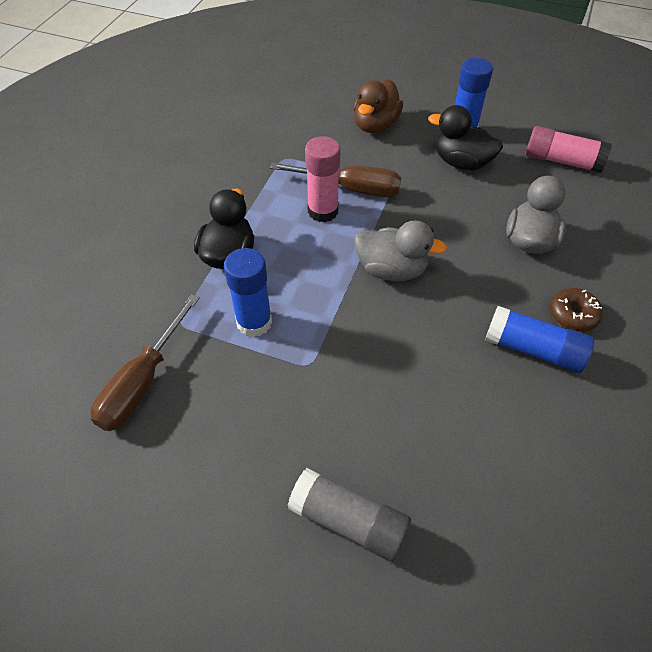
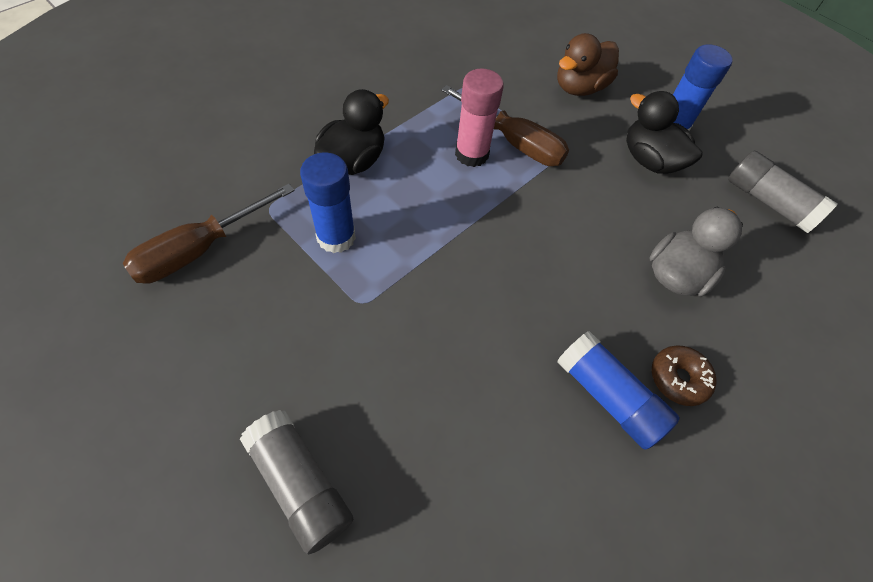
camera: 20 degrees right, 5 degrees up
(391, 270) = (505, 243): grey duck -> none
(562, 161) = (768, 202): pink glue stick -> grey glue stick

